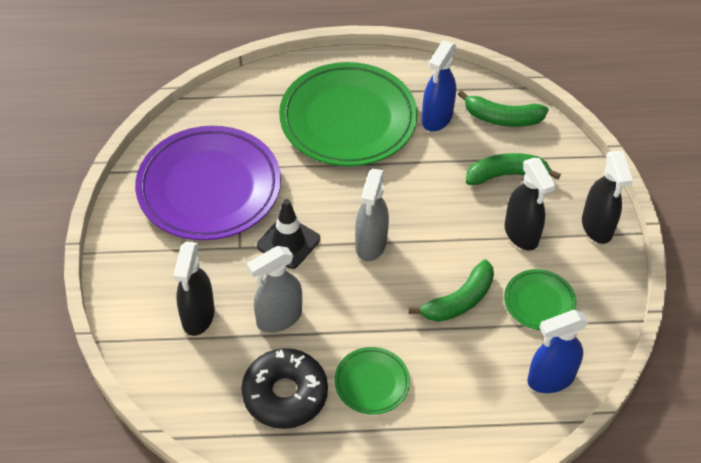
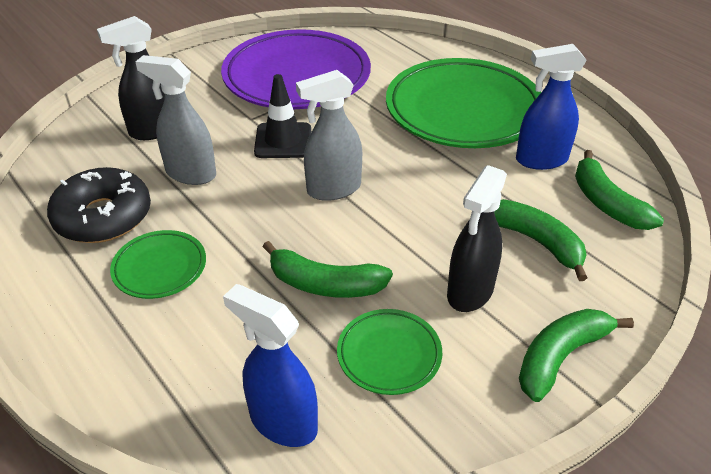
camera: 55 degrees right, 10 degrees down
(597, 227) = (561, 357): black spray bottle -> green banana

